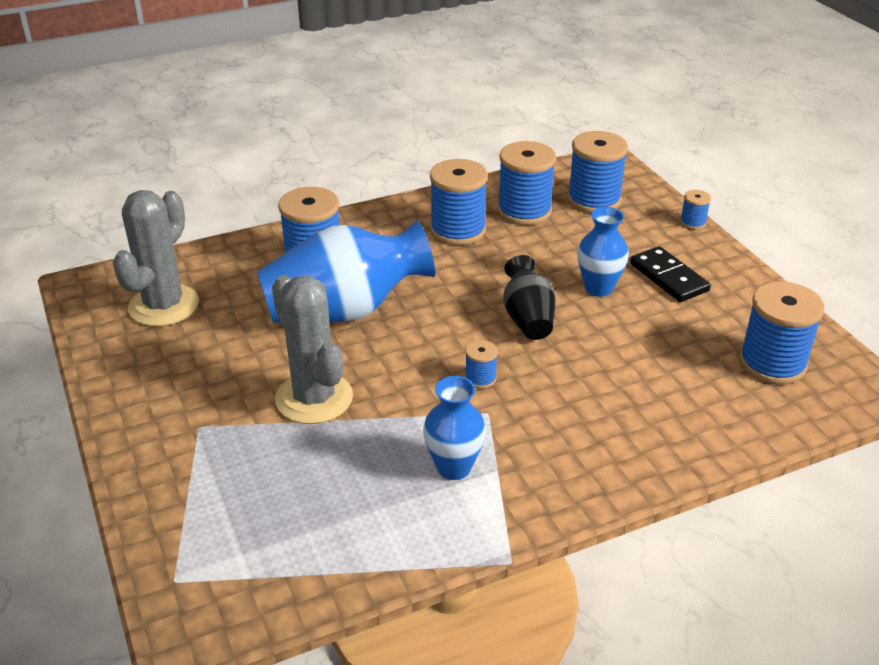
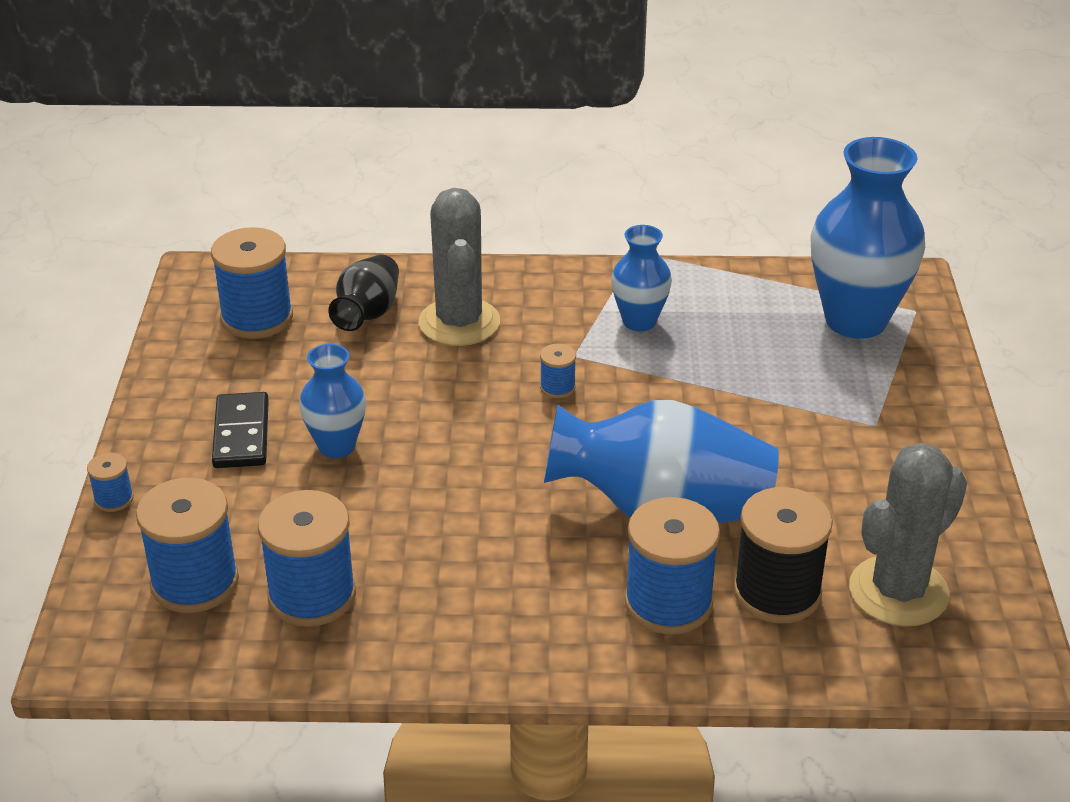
camera: 155 degrees left, 0 degrees up
(238, 542) = (855, 320): none -> blue vase
(246, 284) = (777, 593): none -> black spool
(314, 398) = (744, 418): grey cactus -> grey cactus (459, 322)
(458, 230) = (434, 591): blue spool -> none
(527, 318) = (453, 435): black vase -> black vase (368, 313)

